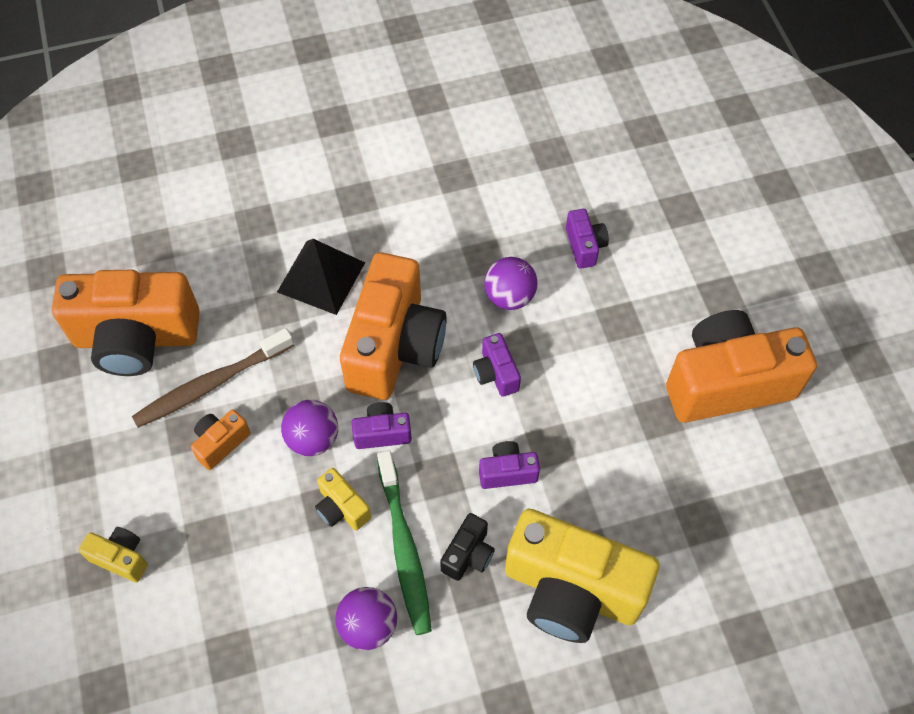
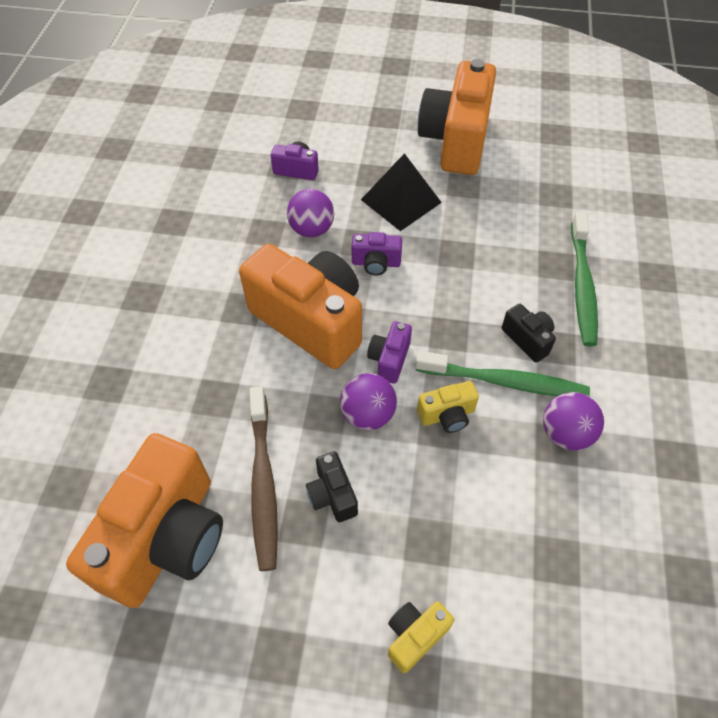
camera: 65 degrees left, 5 degrees down
(221, 443) = (332, 495): orange camera -> black camera
(321, 277) = (206, 351): black pyramid -> black pyramid (401, 201)
(507, 472) = (467, 288): purple camera -> none
(571, 590) = (582, 286): yellow camera -> green toothbrush

